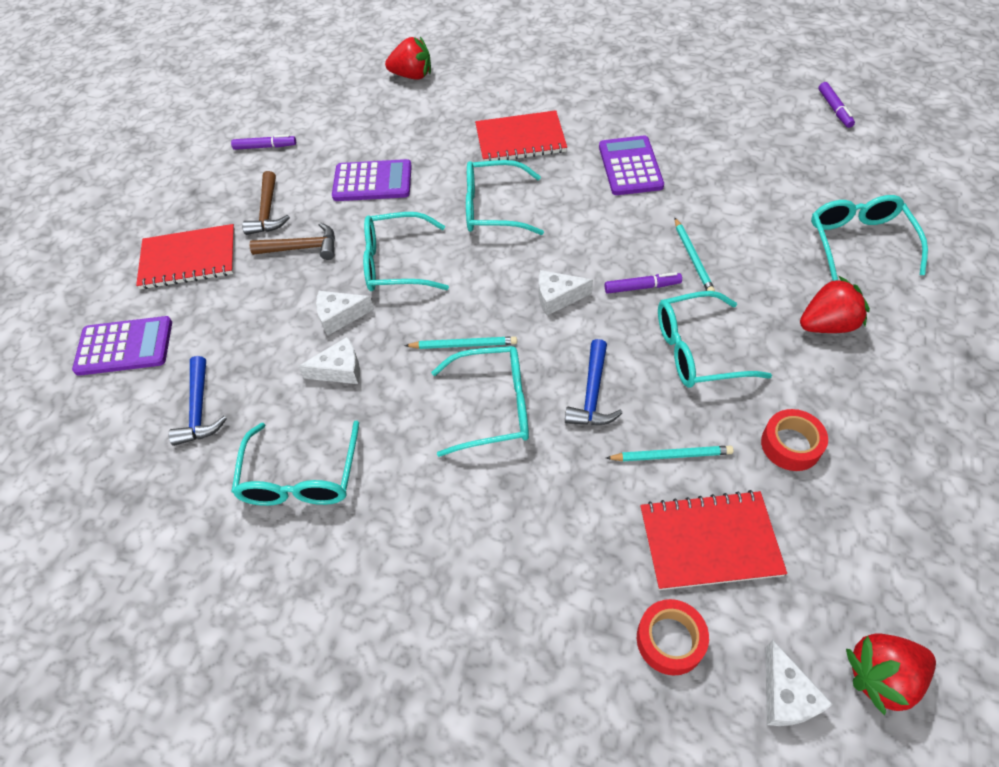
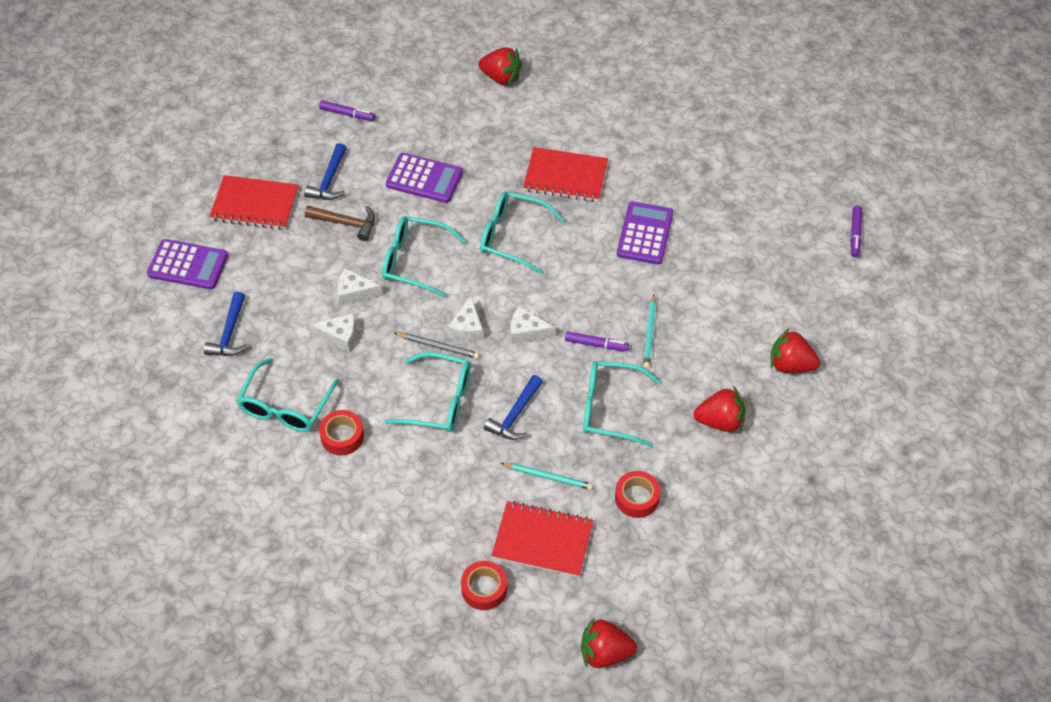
camera: 15 degrees right, 0 degrees up
(268, 212) = (329, 180): brown hammer -> blue hammer
(389, 492) = (342, 436): none -> red tape
(463, 344) = (438, 346): turquoise pencil -> grey pencil
(786, 695) = (539, 642): white cheese -> white cheese (467, 327)
(859, 243) = (790, 365): turquoise glasses -> red strawberry

